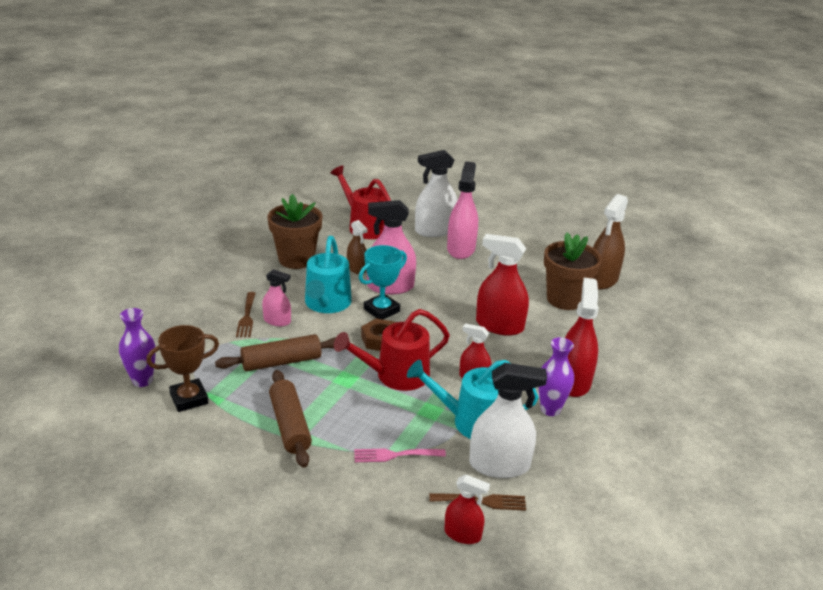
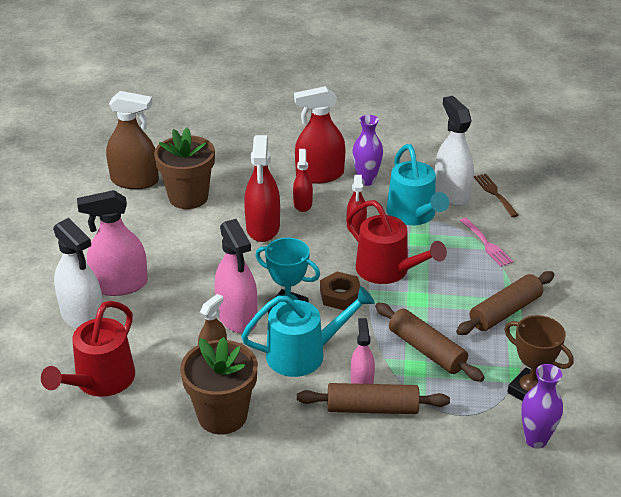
camera: 110 degrees left, 5 degrees up
(247, 317) = (372, 408): brown fork -> brown rolling pin
(462, 534) = (532, 195): red spray bottle -> red spray bottle (302, 204)

